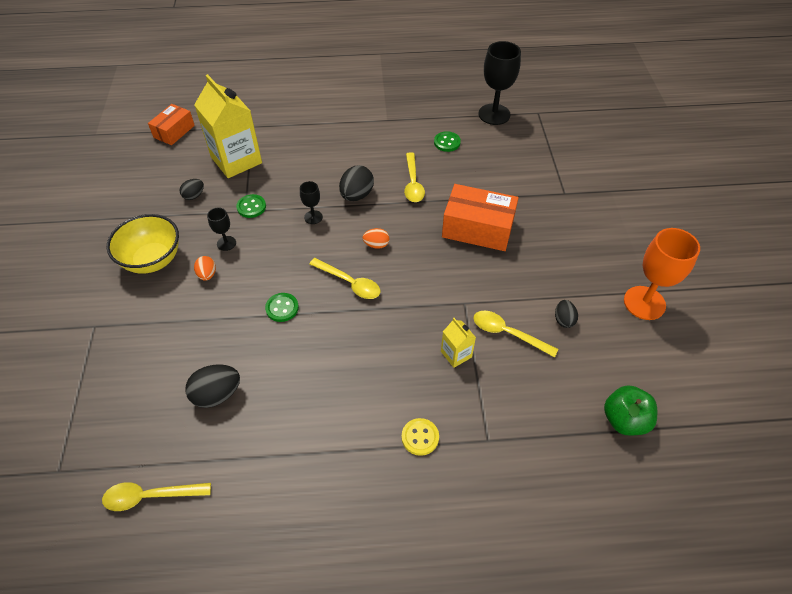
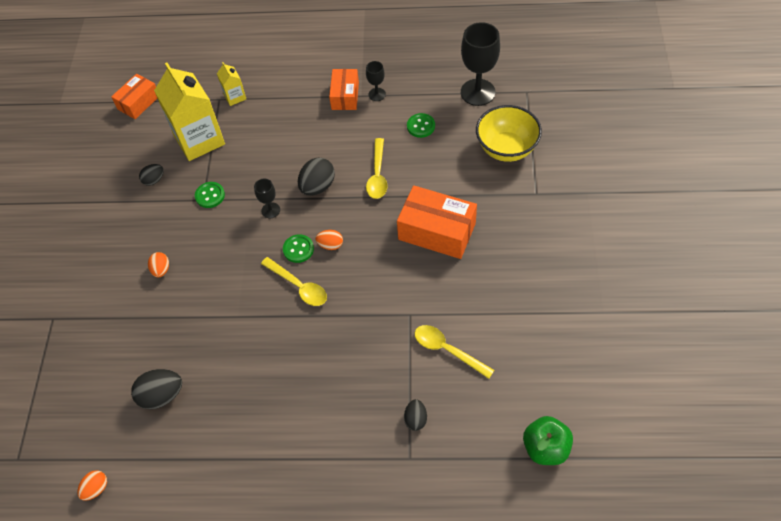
camera: 10 degrees right, 5 degrees up
(150, 496) = (96, 488): yellow spoon -> orange egg
(153, 260) = (110, 251): yellow bowl -> yellow bowl (506, 148)
(226, 243) = (182, 236): black goblet -> black goblet (377, 94)
(282, 308) = (230, 310): green button -> green button (298, 249)
(372, 120) = (345, 96): none -> orange box
(420, 437) = (345, 451): yellow button -> none
(456, 354) = (393, 369): yellow carton -> yellow carton (235, 97)
(563, 320) = (506, 339): black egg -> black egg (415, 419)
(644, 303) = (593, 325): orange goblet -> none

